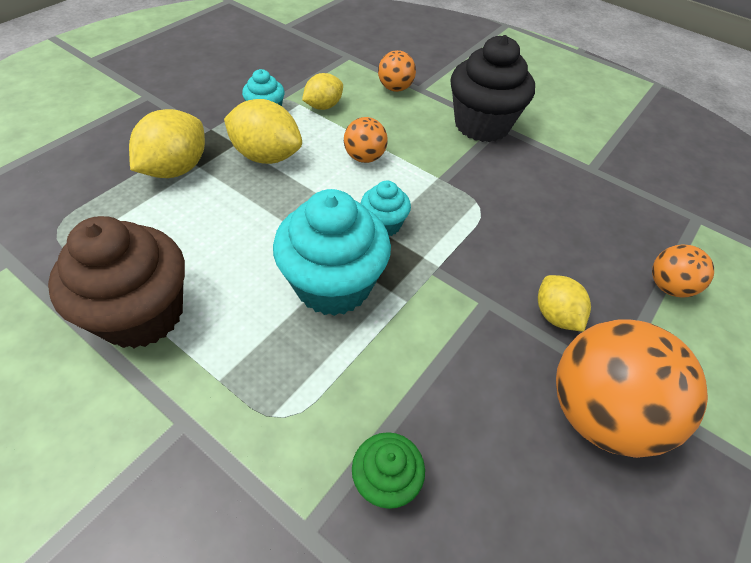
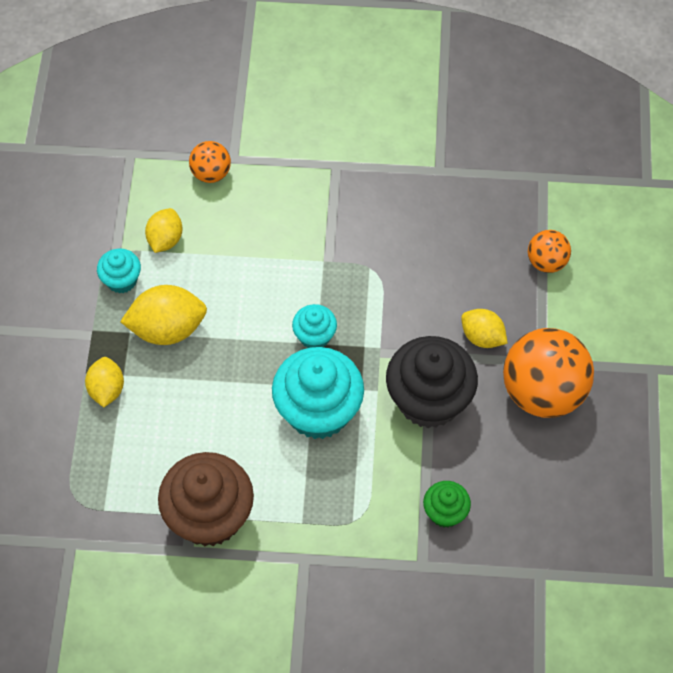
camera: 30 degrees left, 10 degrees up
(176, 169) = (106, 389): yellow lemon -> yellow lemon, size x0.63
(364, 157) = (249, 277): orange ball -> none
(482, 125) = (320, 173): black cupcake -> black cupcake (429, 400)

